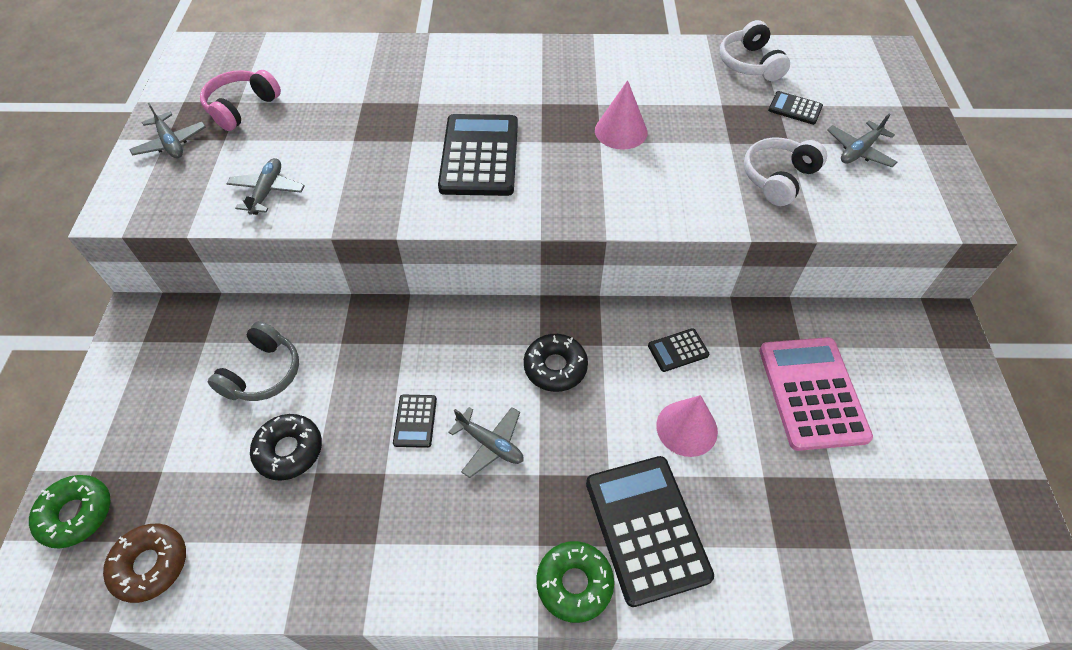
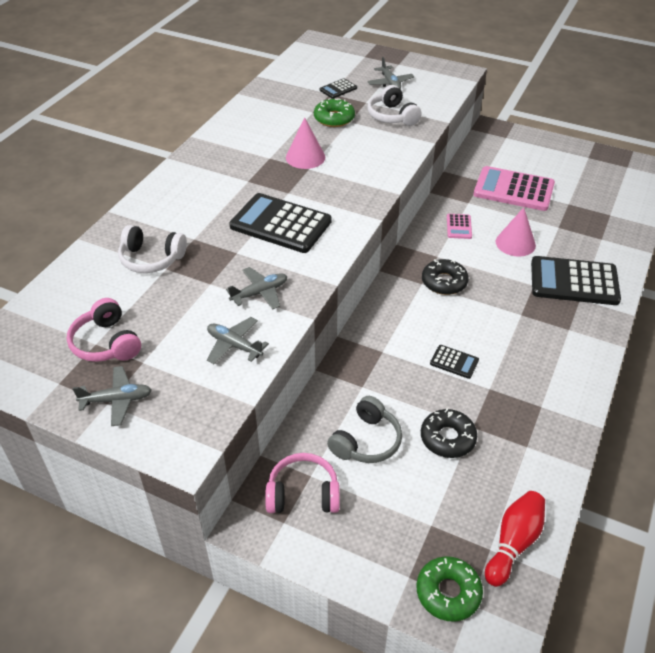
camera: 65 degrees left, 10 degrees down
(150, 565) = (513, 543): brown donut -> red bowling pin
(180, 344) = (303, 494): none -> pink headphones
(263, 373) = (366, 441): grey headphones -> grey headphones turned 75 degrees clockwise
(490, 444) = (489, 330): grey plane -> grey plane (260, 293)
(574, 583) = (598, 322): green donut -> green donut (334, 118)
(678, 350) = (459, 227): black calculator -> pink calculator
(750, 63) = (283, 88): white headphones -> white headphones (151, 259)

